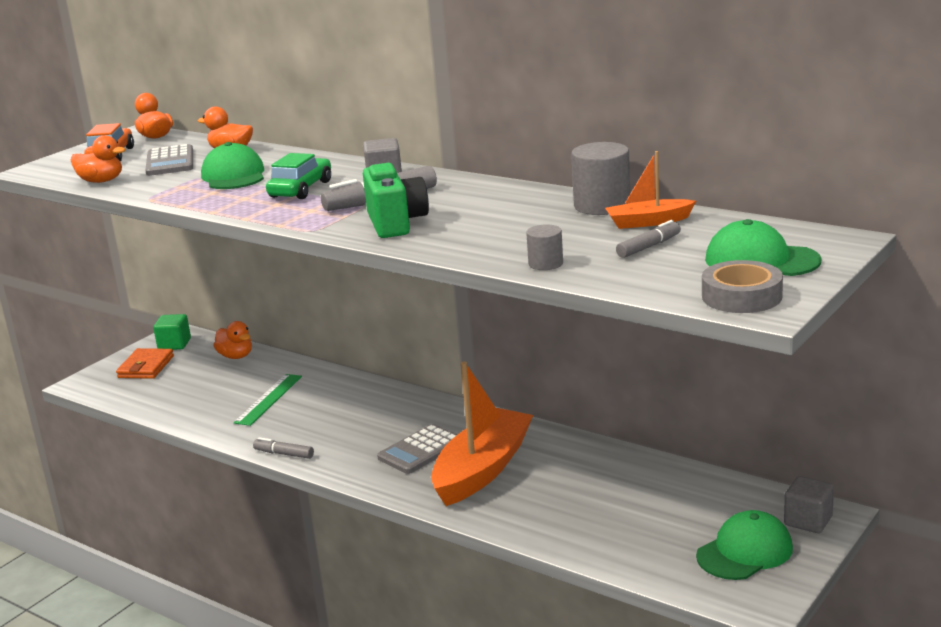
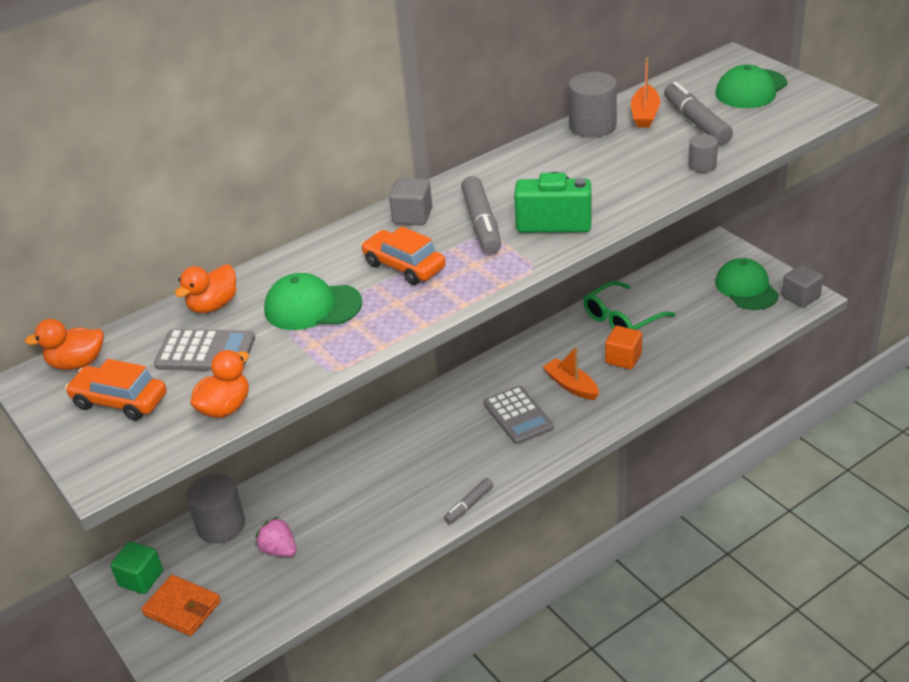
camera: 70 degrees left, 15 degrees up
(212, 385) = (279, 550): none -> pink strawberry
(236, 356) = (221, 525): orange duck -> grey cylinder
(269, 399) = (346, 507): green ruler -> none
(301, 189) = (404, 266): green car -> orange car
(482, 469) = (571, 385): orange boat -> orange boat, size x0.50
(546, 491) = (623, 358): none -> orange cube
(619, 476) = (621, 319): none -> green glasses
(648, 247) = (696, 122): grey marker -> grey marker, size x1.70
(741, 296) = (809, 107): grey tape -> none
(808, 521) = (721, 254): grey cube -> grey cube (800, 297)

